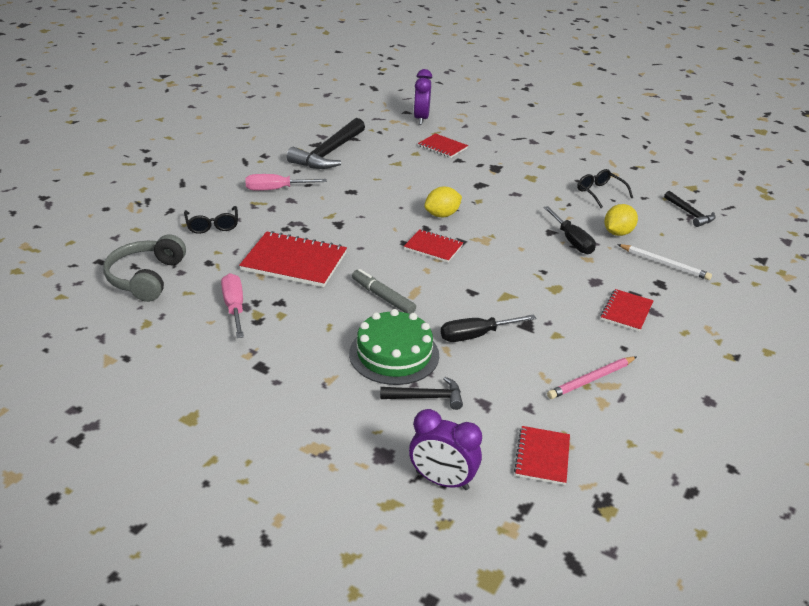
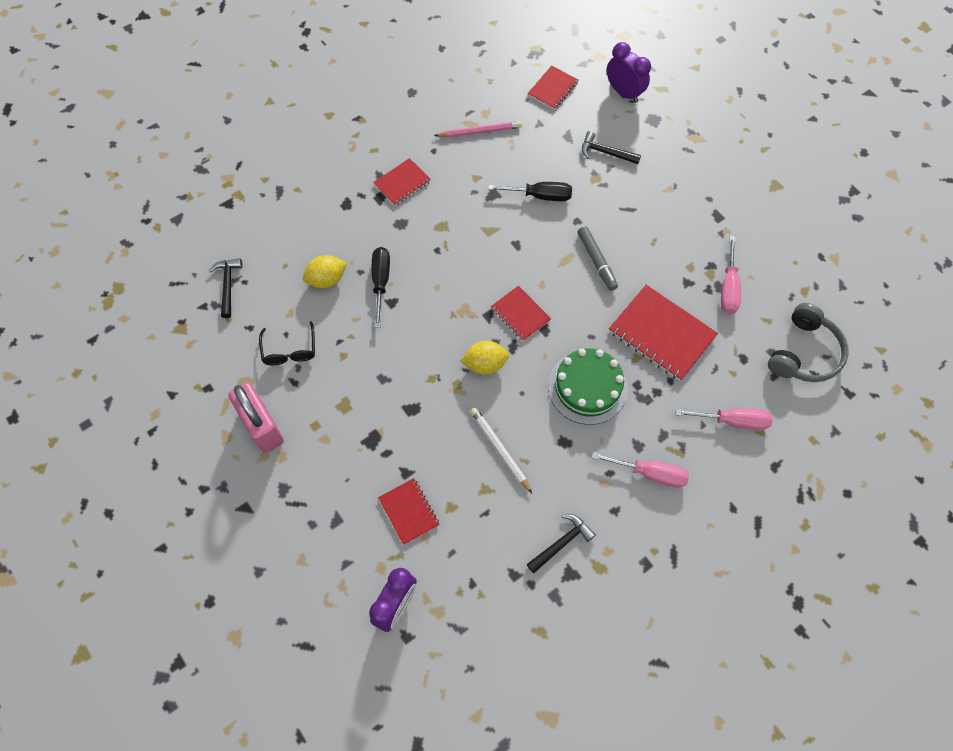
camera: 155 degrees left, 30 degrees up
(212, 225) = (732, 421): black glasses -> pink screwdriver
(329, 153) = (561, 543): black hammer -> black hammer, size x0.54
(394, 354) = (613, 197): green cake -> green cake (587, 387)
(577, 160) = (262, 426): none -> pink padlock
(664, 264) = (321, 225): white pencil -> white pencil (500, 449)

